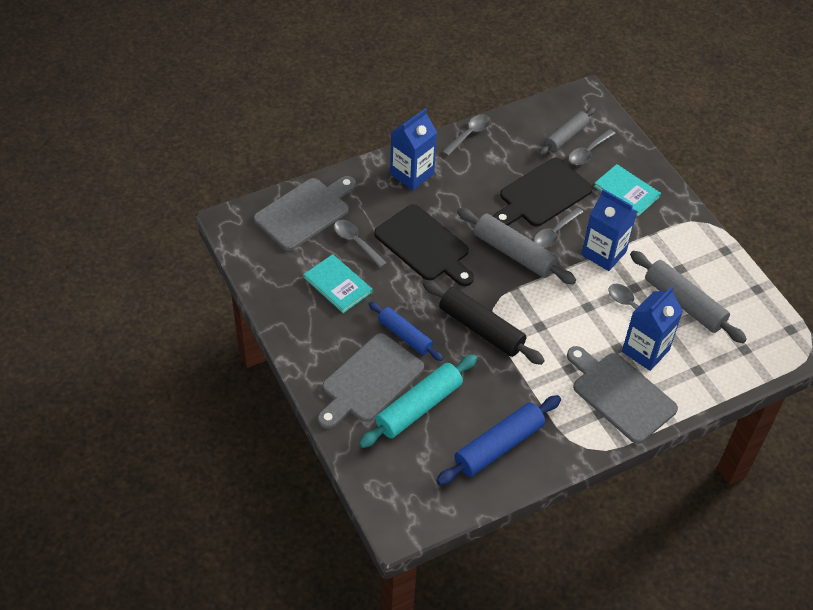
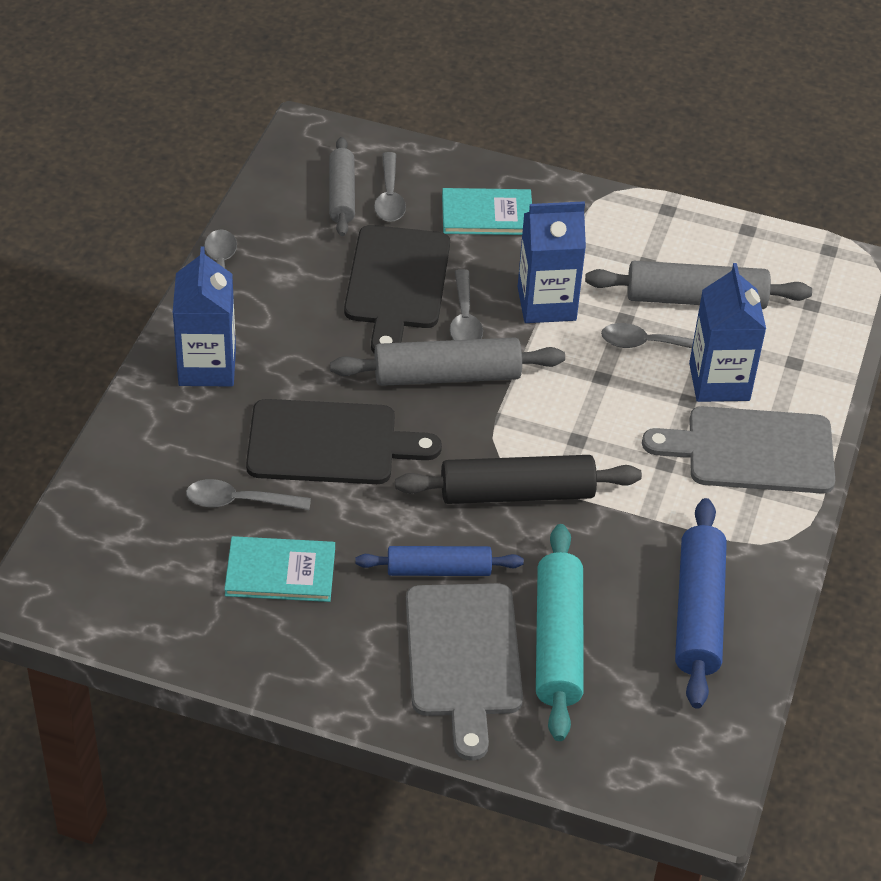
camera: 45 degrees left, 5 degrees down
(305, 212) = (123, 512): grey cutting board -> none

